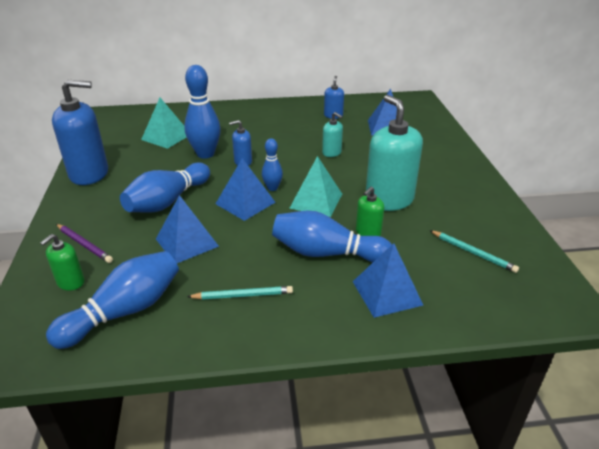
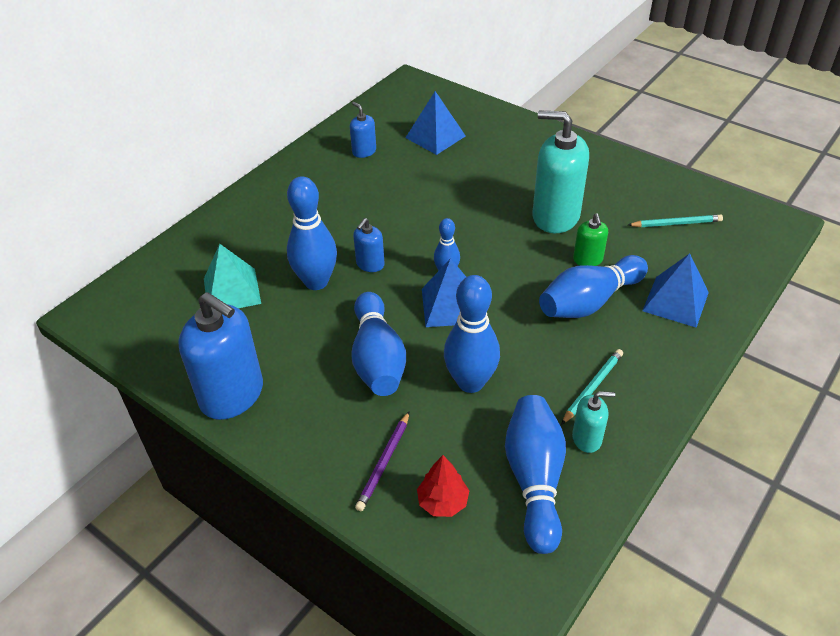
camera: 45 degrees left, 10 degrees up
(70, 282) = (443, 502): green soap dispenser -> red tree
(84, 244) = (384, 462): purple pencil -> purple pencil turned 120 degrees clockwise
(89, 174) = (232, 395): blue soap dispenser -> blue soap dispenser turned 90 degrees clockwise
(187, 242) = (470, 382): blue pyramid -> blue bowling pin
(316, 201) = (504, 259): turquoise pyramid -> none
(332, 153) = (434, 198): turquoise soap dispenser -> turquoise soap dispenser (587, 438)

